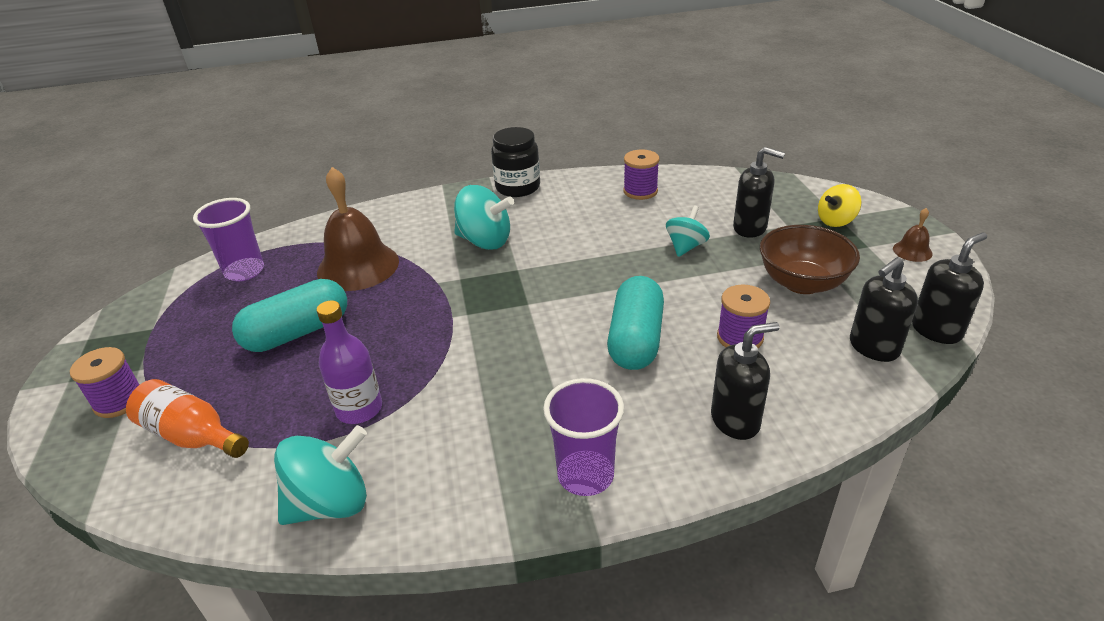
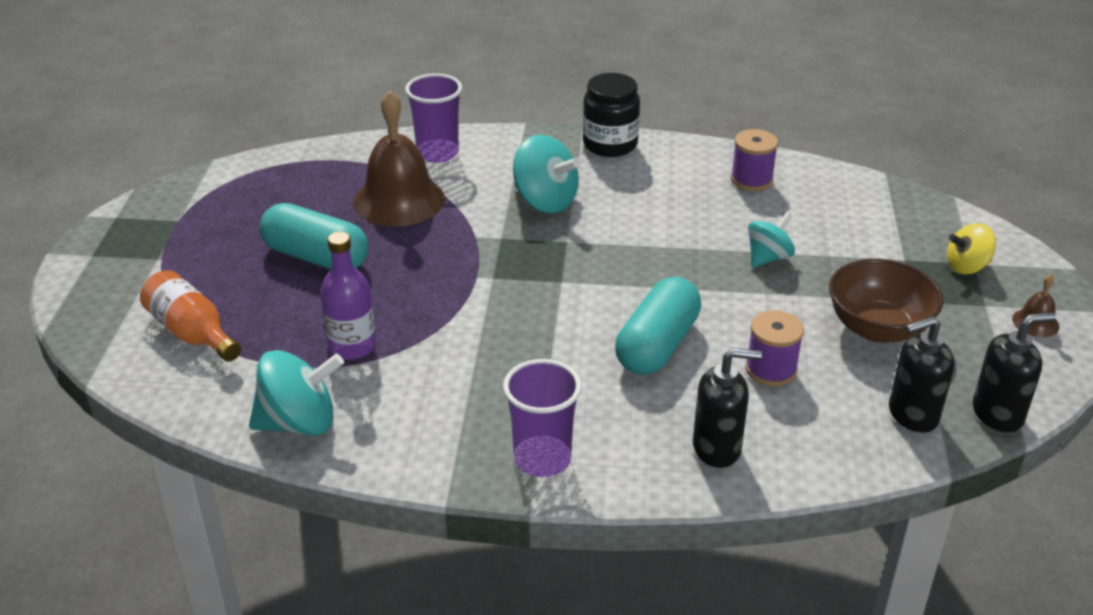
camera: 15 degrees right, 0 degrees up
(119, 401) = (134, 285): purple spool -> none
(244, 271) = (281, 180): purple cup -> purple cup (437, 153)
(297, 332) = (316, 257): turquoise capsule -> turquoise capsule turned 45 degrees clockwise
(750, 228) = (857, 252): black soap dispenser -> none

